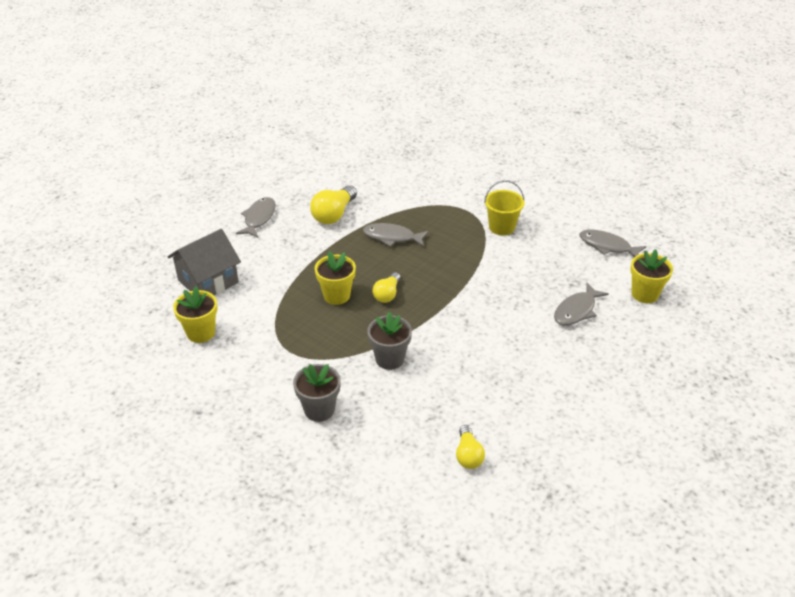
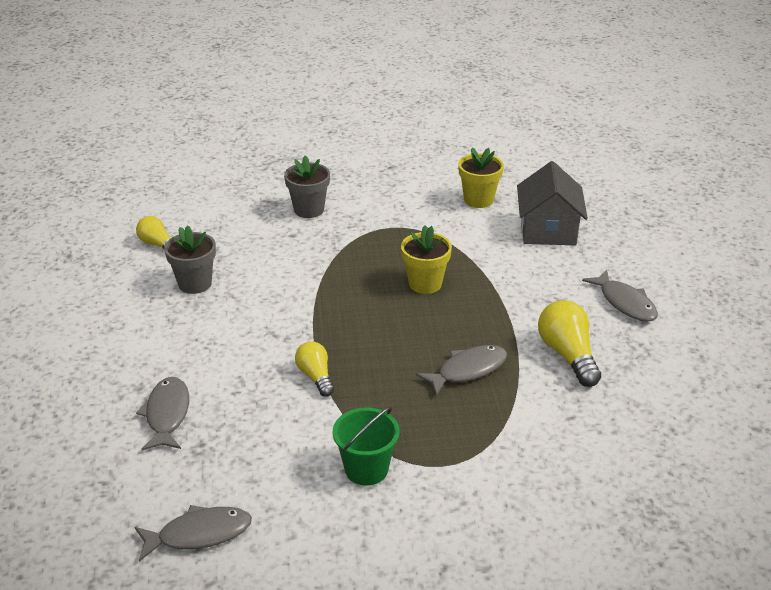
camera: 135 degrees right, 5 degrees down
(387, 294) = (382, 312): yellow light bulb -> yellow light bulb (316, 376)
(389, 359) = (303, 266): grey flower pot -> grey flower pot (195, 283)
(502, 227) = (366, 469): yellow bucket -> green bucket
(644, 294) = (97, 488): yellow flower pot -> none

